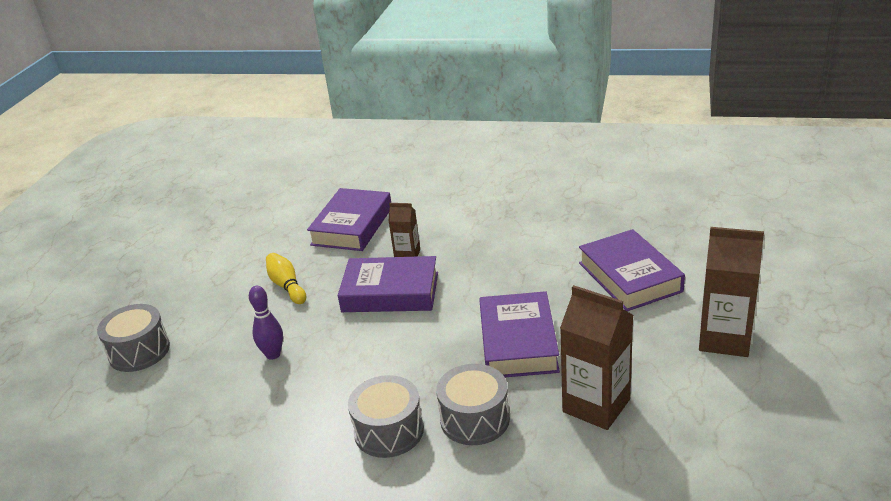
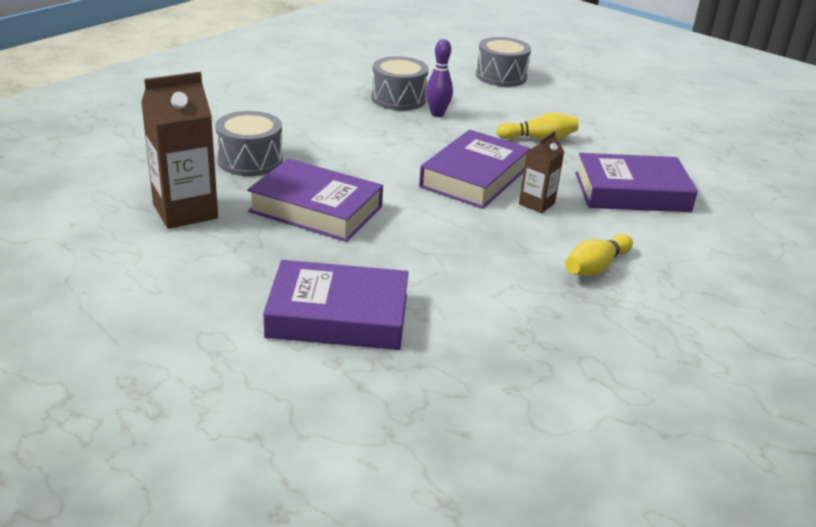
camera: 110 degrees right, 0 degrees up
(352, 226) = (631, 192): purple book -> purple book turned 45 degrees counterclockwise
(389, 431) = (286, 130): grey drum -> grey drum (398, 99)
(470, 214) = (595, 267): none -> yellow bowling pin
(724, 339) = (157, 320): brown carton -> none

